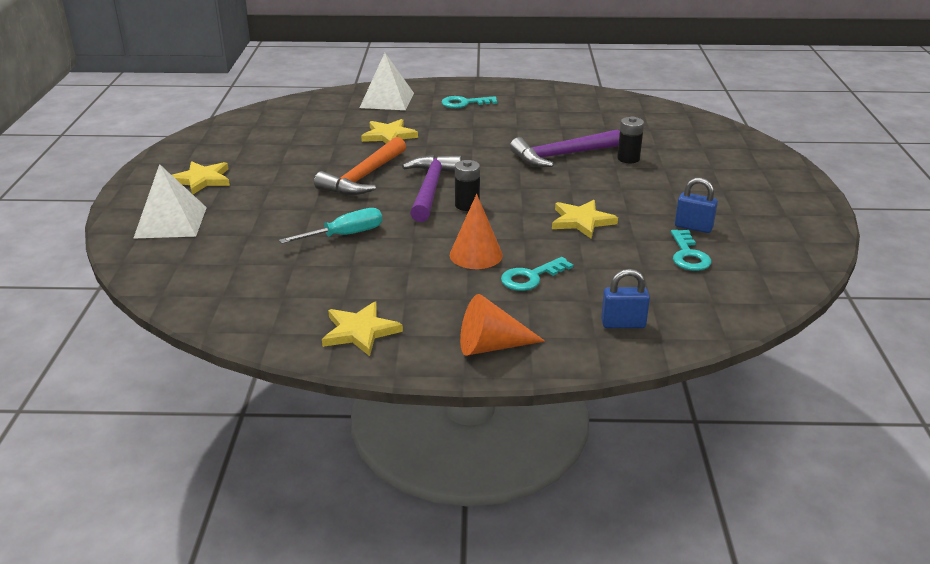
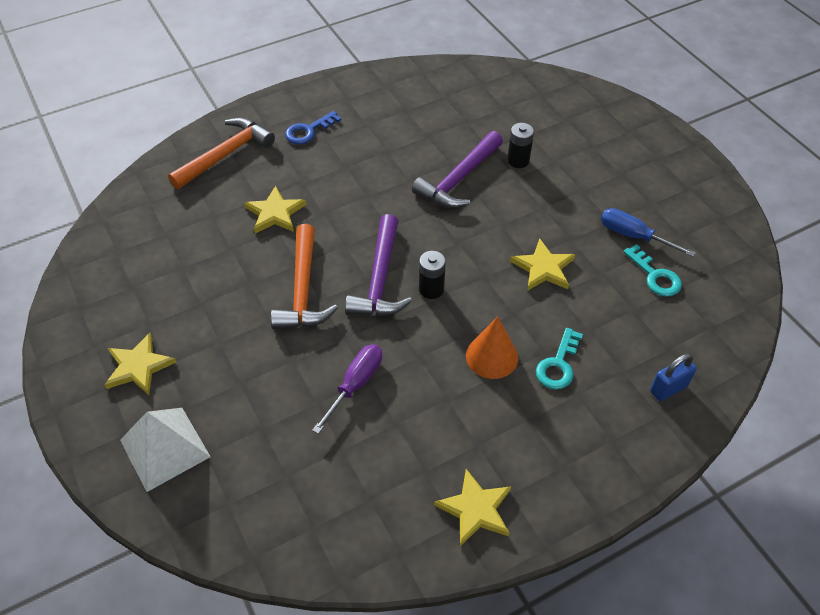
camera: 30 degrees left, 20 degrees up
(344, 235) = (355, 385): turquoise screwdriver -> purple screwdriver
(387, 100) = (226, 154): white pyramid -> orange hammer
(430, 188) = (380, 279): purple hammer -> purple hammer turned 150 degrees counterclockwise
(464, 103) = (308, 131): turquoise key -> blue key
(491, 346) = (593, 469): orange cone -> none
(693, 227) = (634, 236): blue padlock -> blue screwdriver

